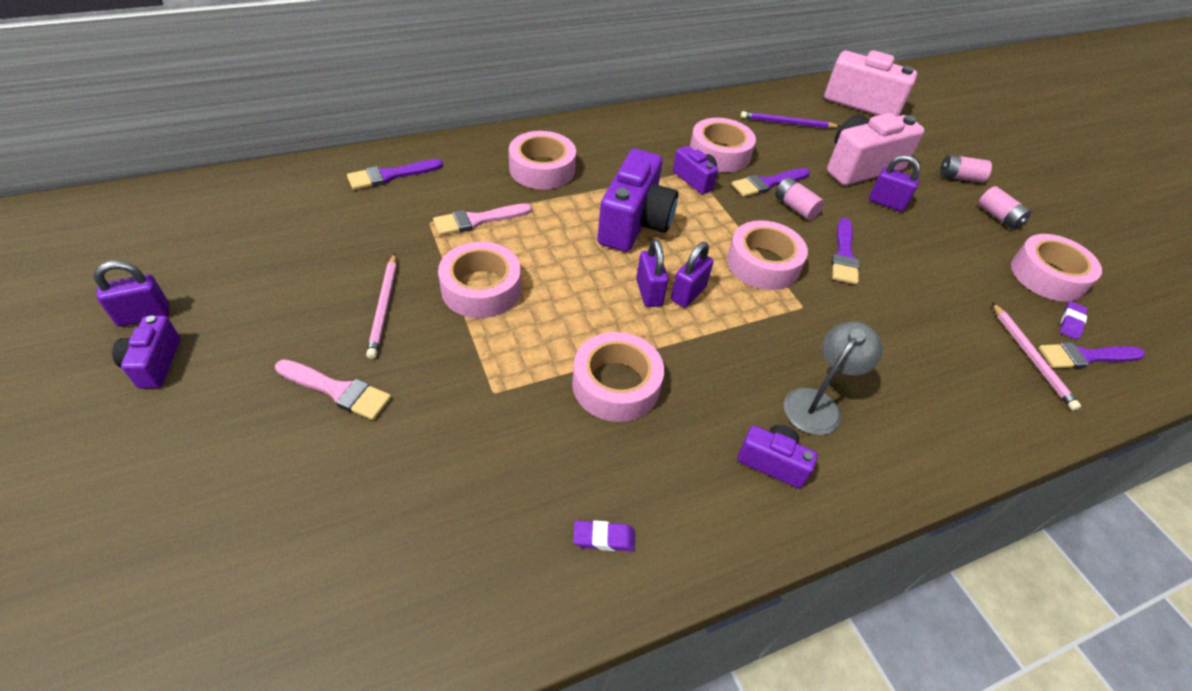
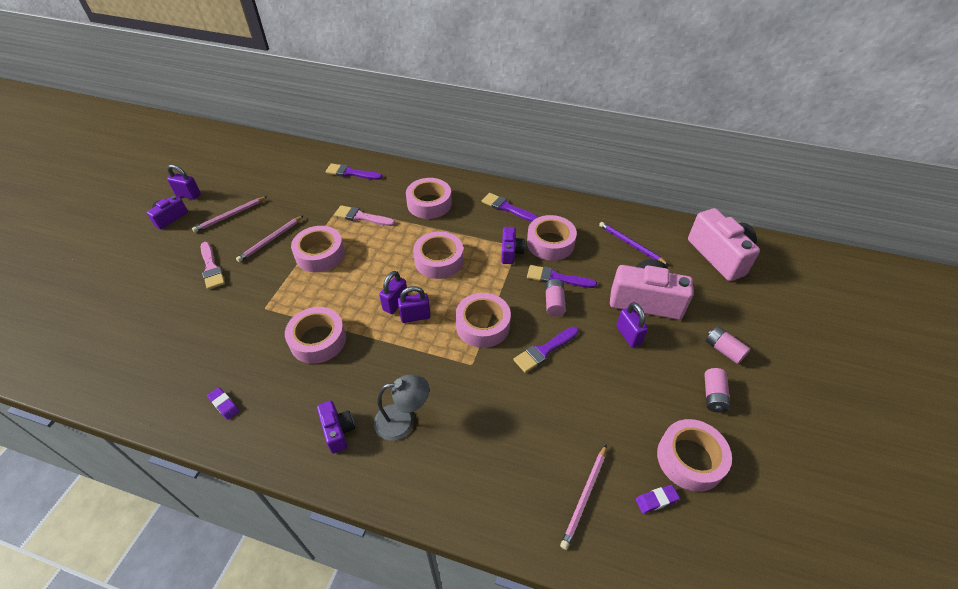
camera: 45 degrees right, 0 degrees up
(269, 308) = (230, 216): none -> pink pencil
(634, 223) = (439, 260): purple camera -> pink tape
(1085, 357) = (631, 527): purple brush -> purple brush (507, 208)

